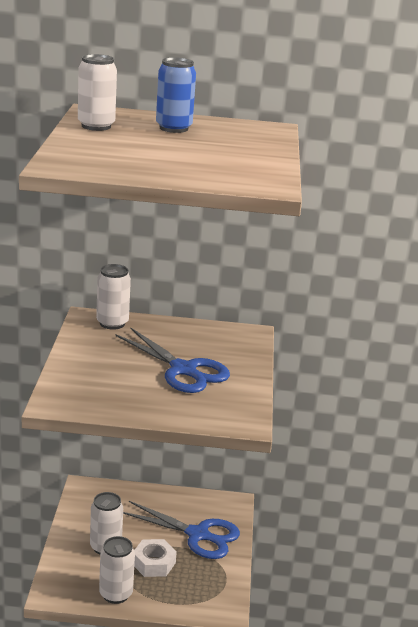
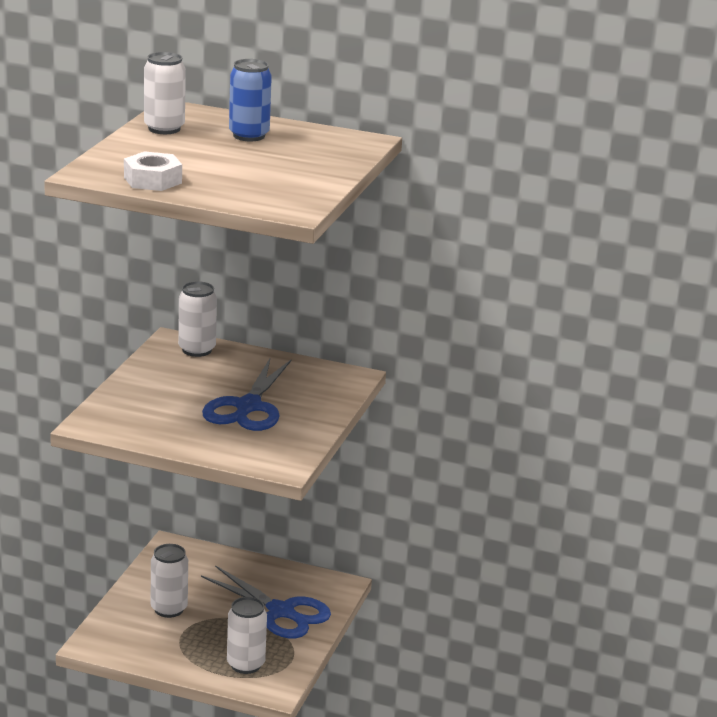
camera: 15 degrees right, 0 degrees up
(115, 594) = (160, 655): white can -> white can (245, 664)
(153, 563) = (216, 632): white nut -> white nut (152, 180)
(183, 370) = (248, 407): blue scissors -> blue scissors turned 45 degrees clockwise

